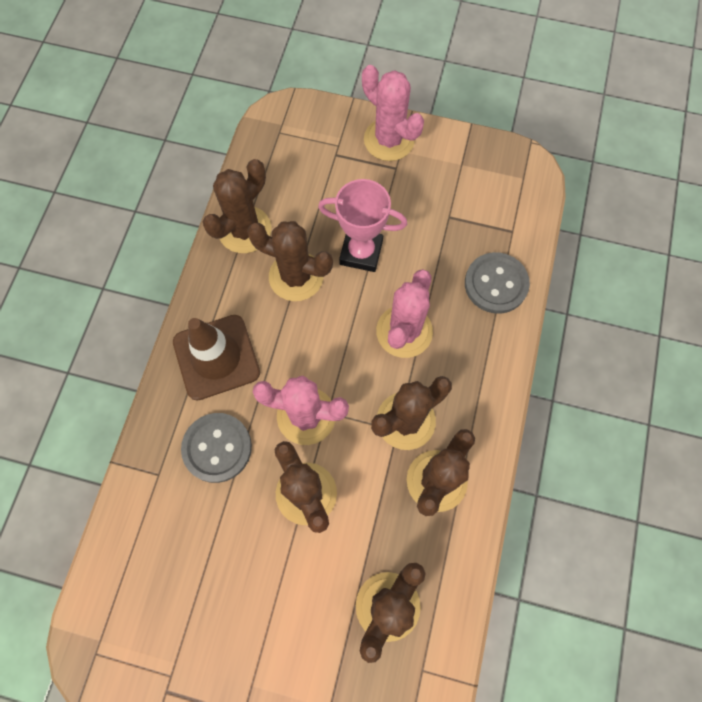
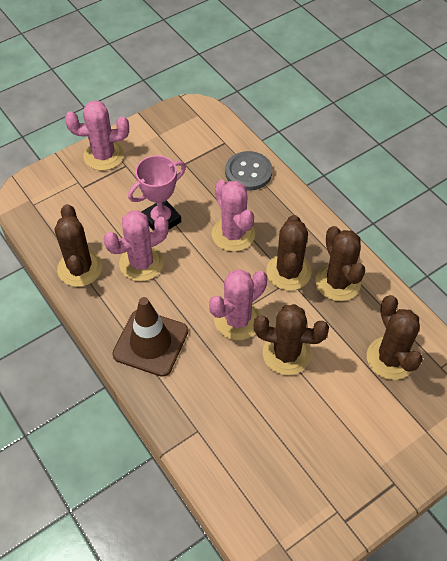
camera: 50 degrees left, 15 degrees down
(217, 448) = (212, 383): grey button -> none
(296, 276) = (141, 263): brown cactus -> pink cactus

